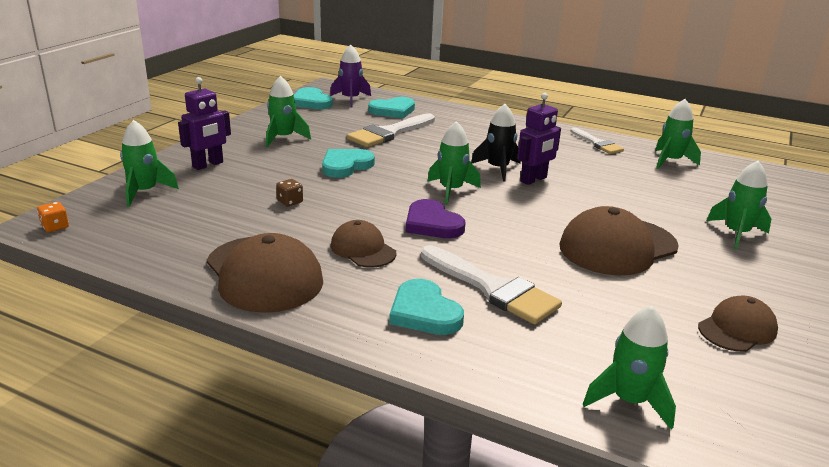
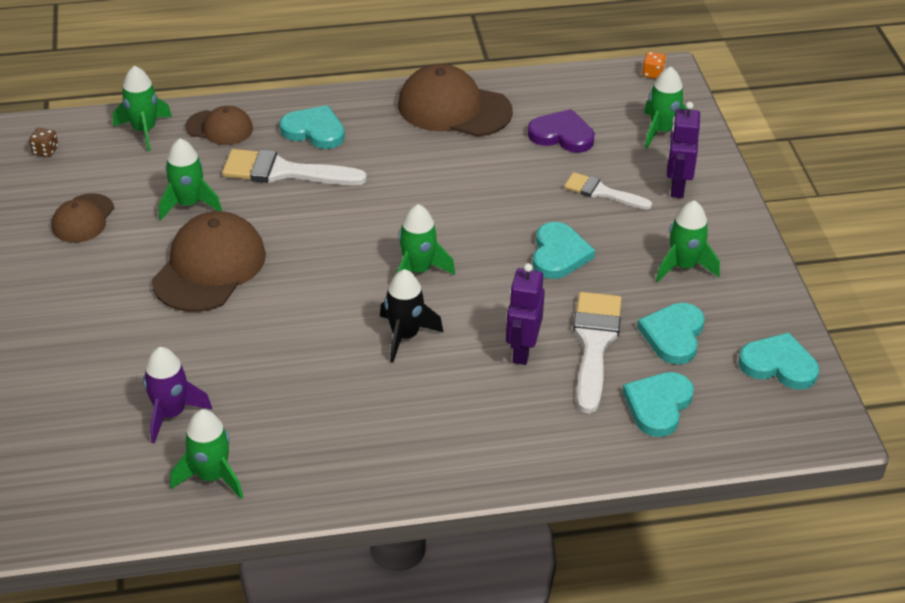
camera: 145 degrees right, 15 degrees up
(290, 202) = (536, 180): brown dice -> brown dice (45, 151)
(342, 123) = (673, 335): none -> turquoise heart
(351, 99) = (747, 404): purple rocket -> purple rocket (171, 414)
(363, 249) = (414, 161): brown cap -> brown cap (219, 128)
(432, 224) = (390, 215): purple heart -> purple heart (562, 135)
(534, 180) = (352, 335): purple robot -> purple robot (522, 350)
(597, 143) = (329, 472): white brush -> white brush (602, 192)
(736, 233) = (99, 347): green rocket -> green rocket (189, 204)

